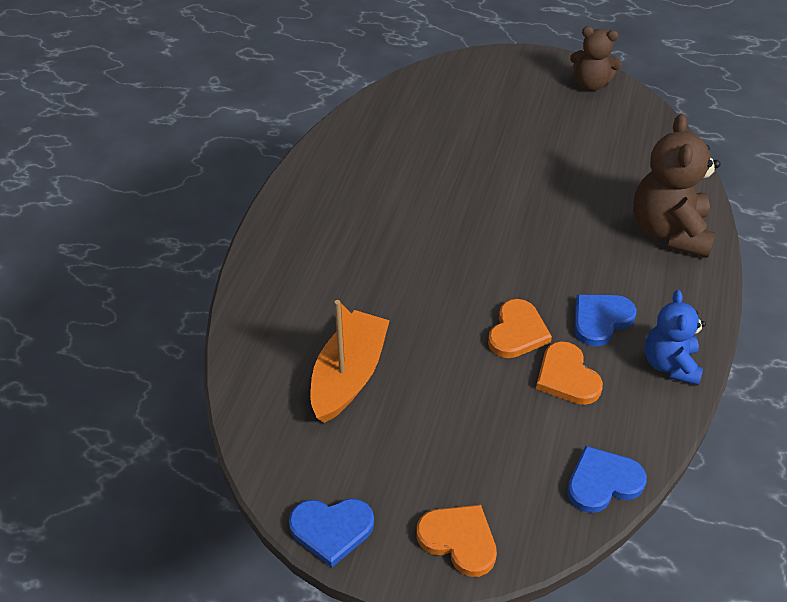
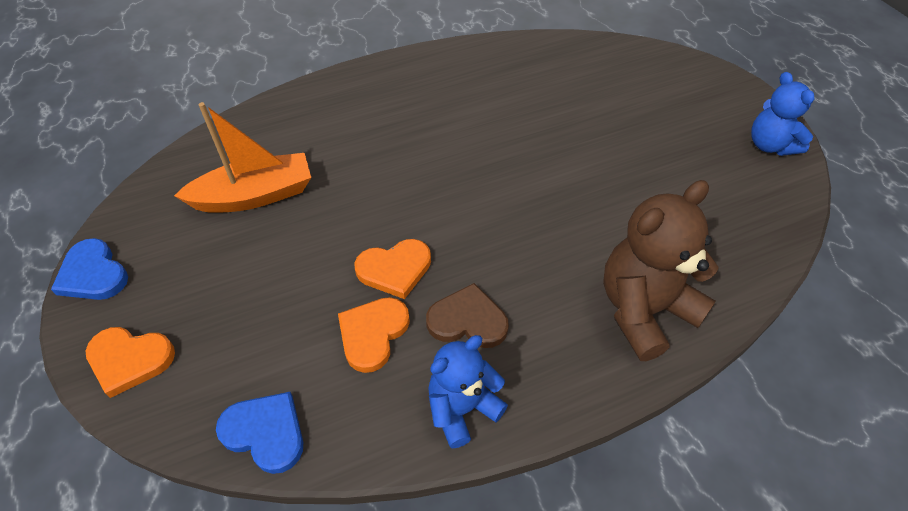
camera: 50 degrees right, 5 degrees up
(459, 540) = (130, 360): orange heart -> orange heart turned 105 degrees clockwise
(591, 84) = (770, 145): brown teddy bear -> blue teddy bear
(600, 320) = (467, 320): blue heart -> brown heart

